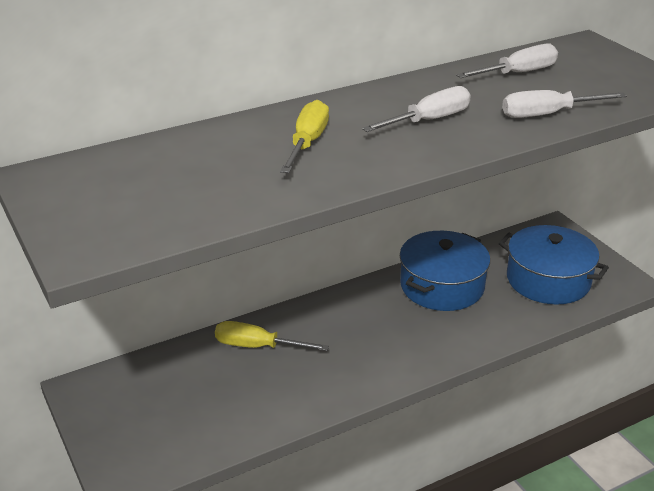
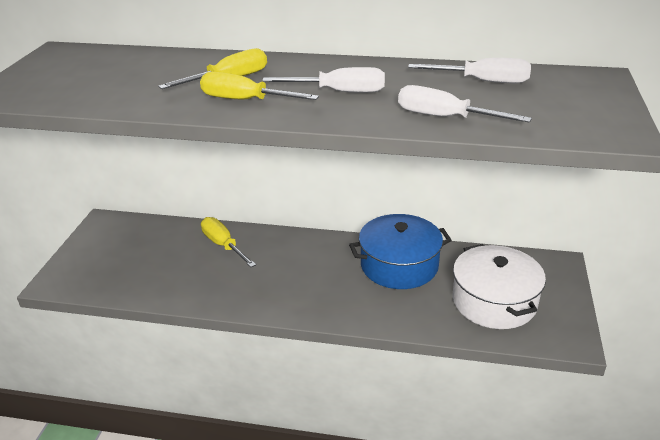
camera: 40 degrees right, 0 degrees up
(364, 157) = (245, 100): none -> yellow screwdriver
(548, 280) = (494, 301): blue pot -> white pot

